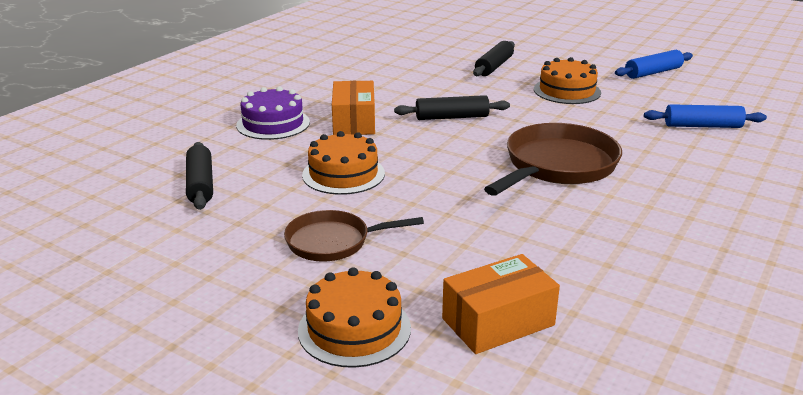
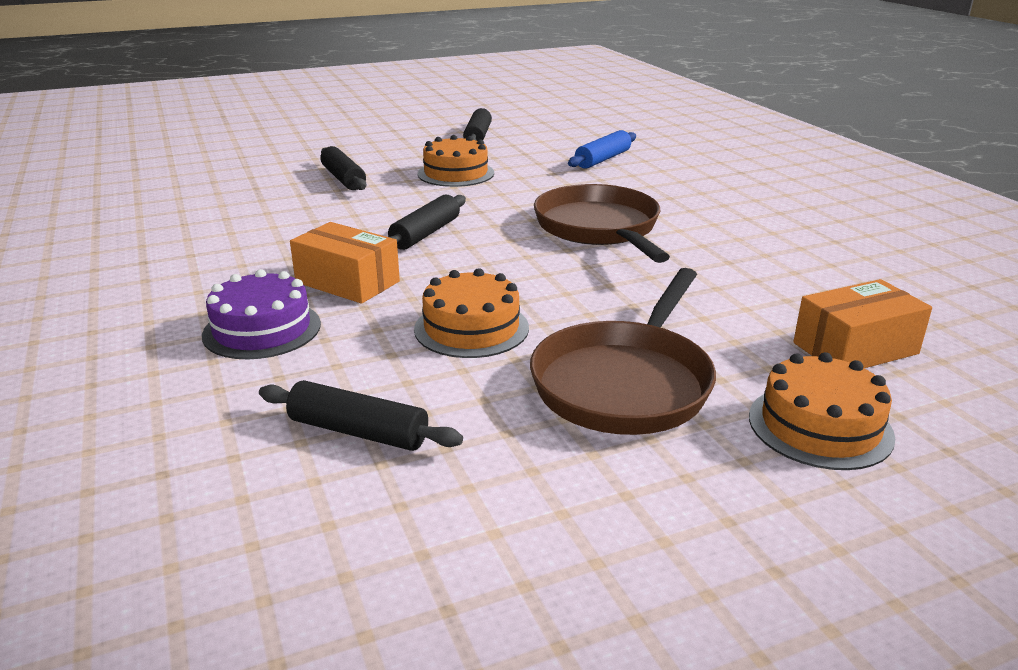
camera: 55 degrees left, 0 degrees up
(333, 242) = (625, 383): brown pan -> brown pan, size x1.62
(498, 322) = (855, 348): orange box -> orange box turned 60 degrees clockwise
(653, 72) = (477, 136): blue rolling pin -> black rolling pin

